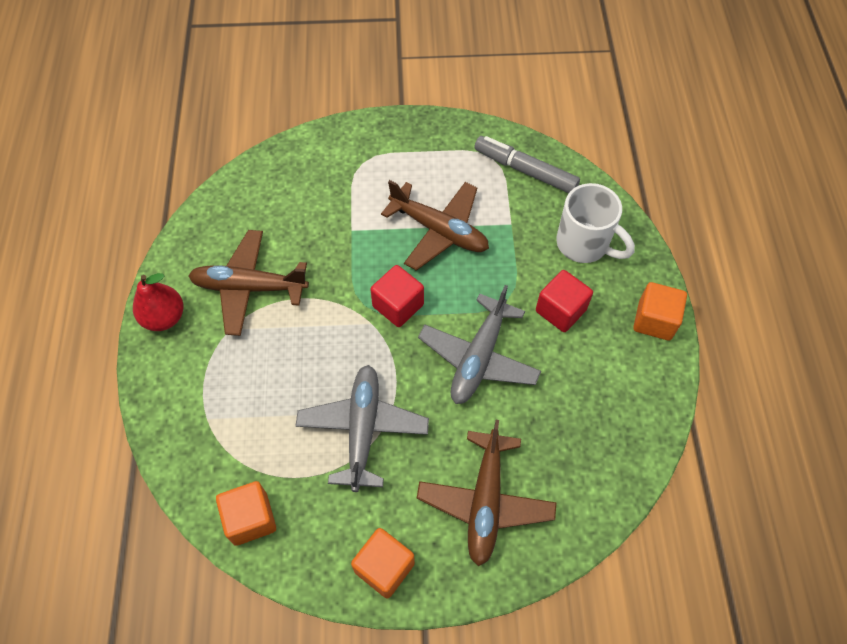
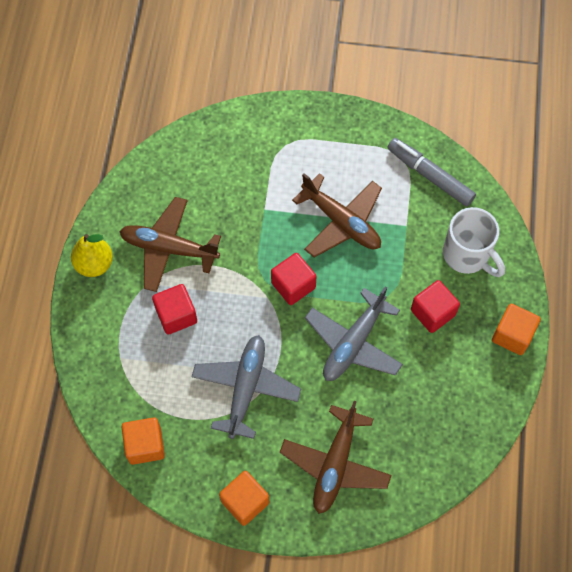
camera: 10 degrees right, 5 degrees up
(164, 317) = (94, 264): red pear -> yellow pear
(268, 359) = (176, 315): none -> red cube

